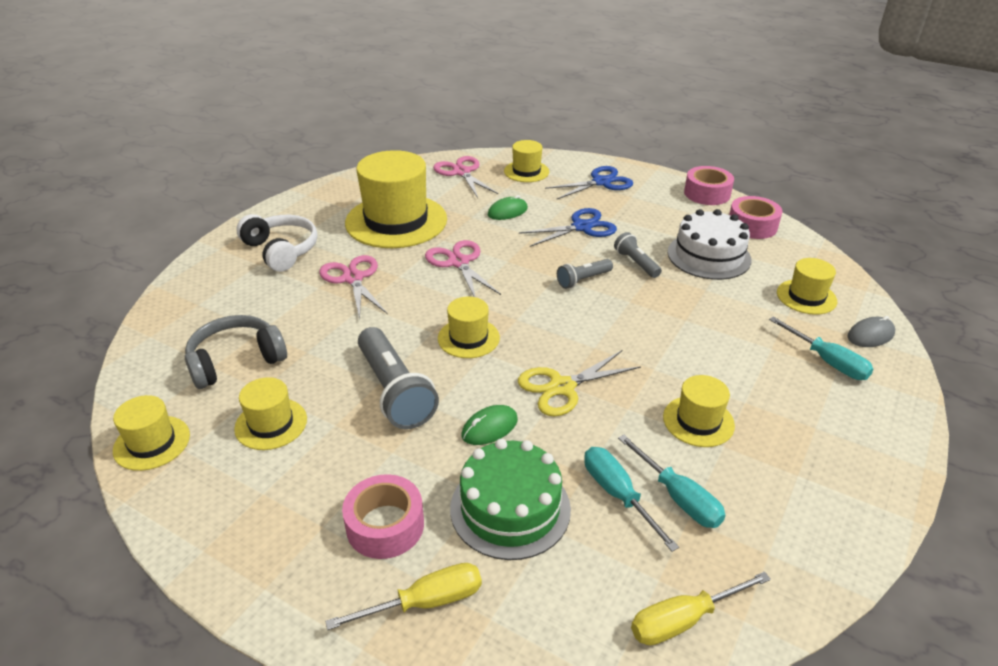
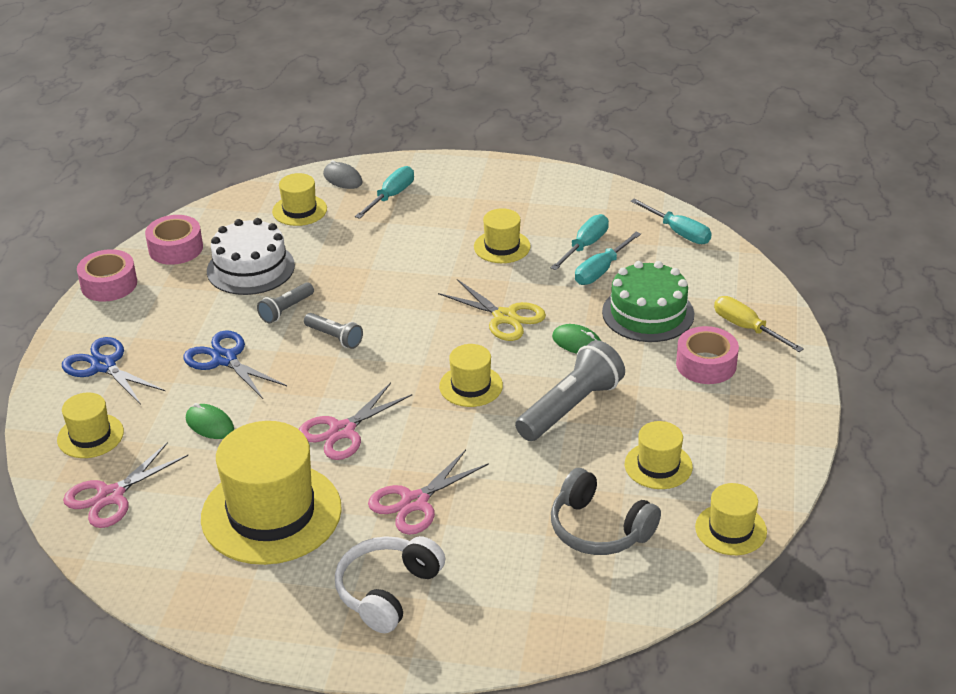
camera: 110 degrees left, 0 degrees up
(683, 620) = (678, 232): yellow screwdriver -> turquoise screwdriver

